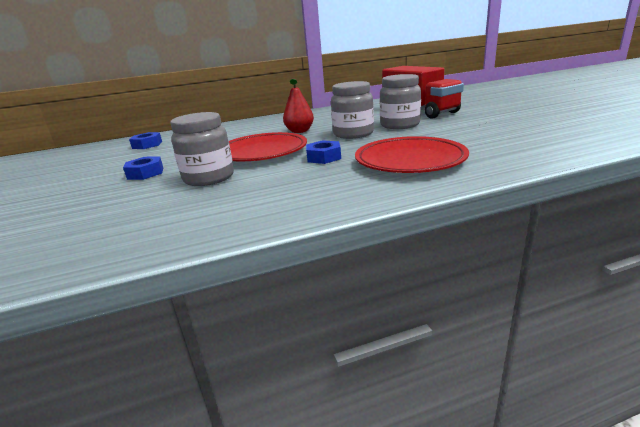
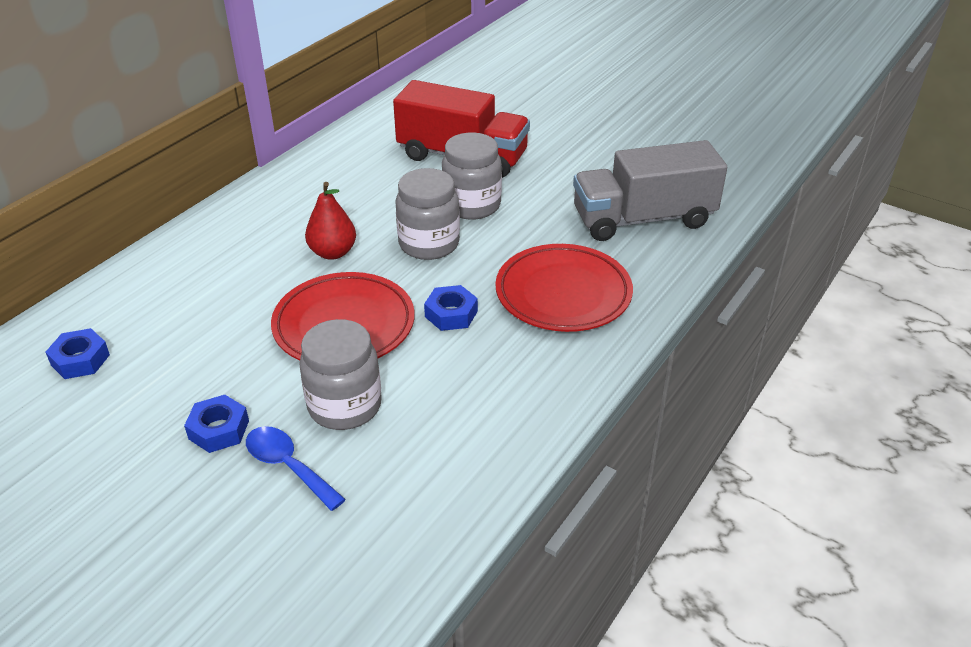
camera: 40 degrees left, 15 degrees up
(143, 192) = (288, 466): none -> blue spoon
(519, 140) = (643, 219): none -> grey truck

